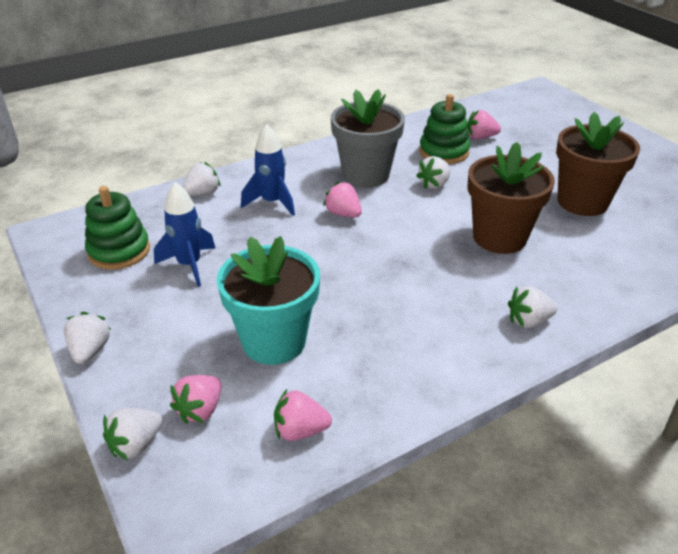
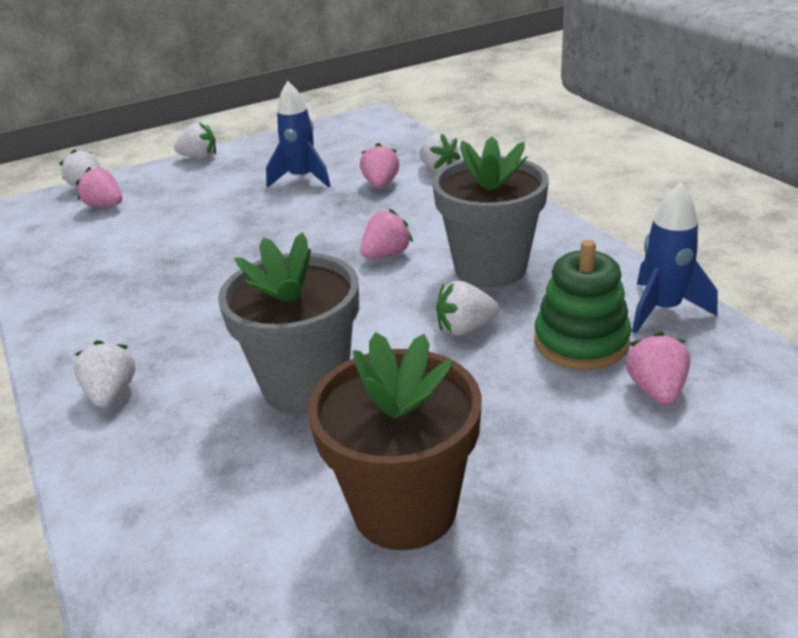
camera: 95 degrees right, 5 degrees down
(119, 251) = (334, 147): green stacking toy -> none
(272, 202) = (416, 208): blue rocket -> blue rocket (663, 310)
(274, 341) = (169, 229): turquoise flower pot -> none
(300, 430) = (52, 248): pink strawberry -> pink strawberry (380, 184)
(434, 184) = (465, 328): white strawberry -> white strawberry turned 60 degrees counterclockwise
(499, 237) = (305, 385): brown flower pot -> grey flower pot

